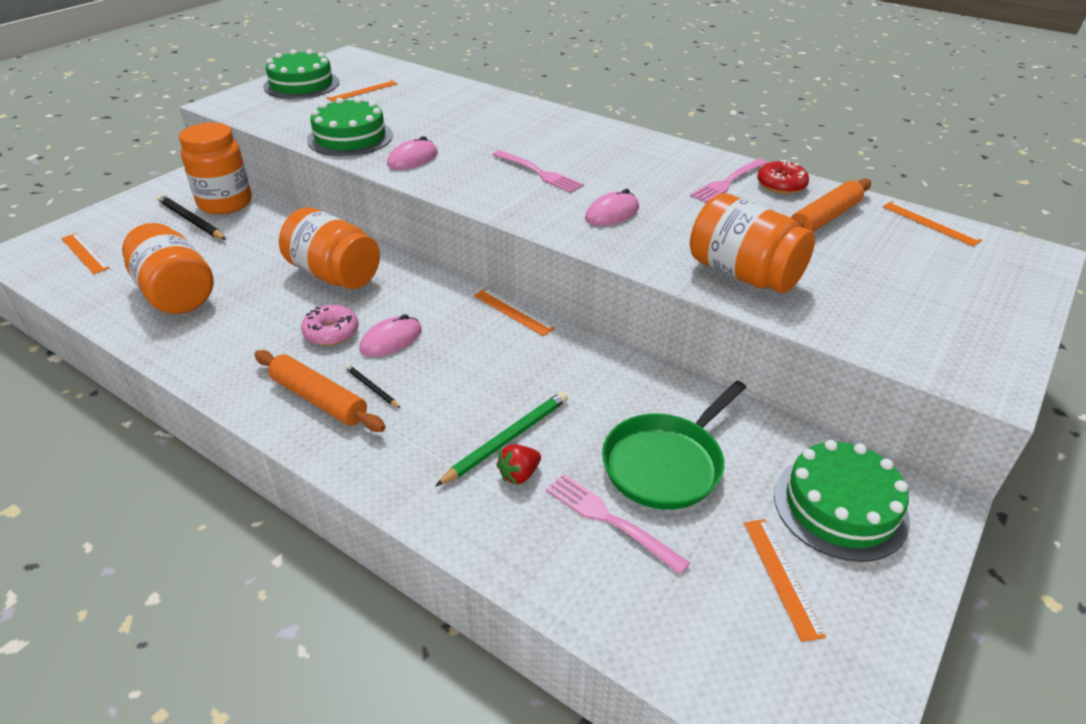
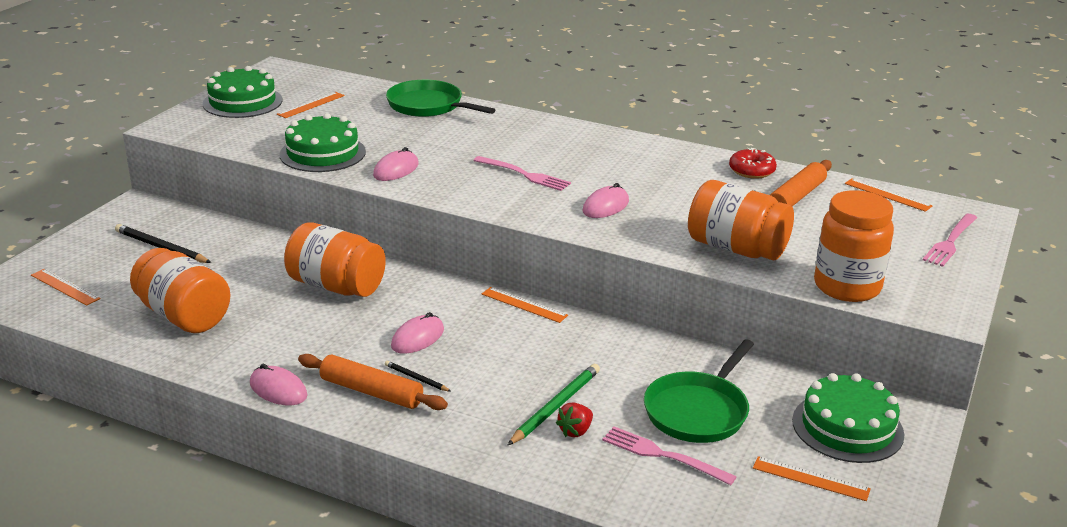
camera: 10 degrees left, 10 degrees down
(225, 203) = (189, 228): orange jar -> orange jar (847, 287)
(226, 386) = (278, 389): none -> pink mouse
(331, 332) = (357, 337): pink donut -> none
(472, 98) = (428, 106): none -> green pan
(727, 182) = (703, 171): pink fork -> pink fork (950, 242)
(782, 576) = (810, 478): orange ruler -> orange ruler turned 45 degrees counterclockwise

